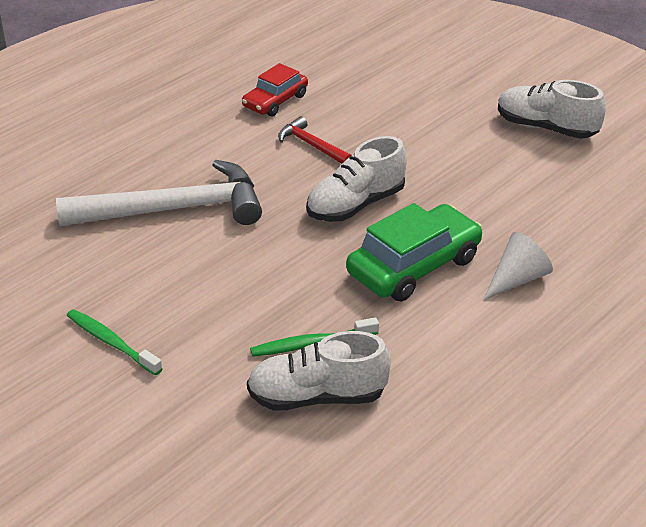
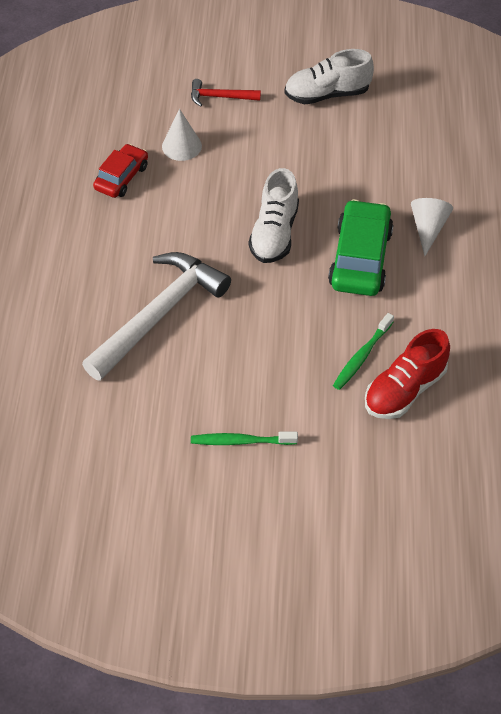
camera: 40 degrees left, 15 degrees up
(275, 101) = (121, 177): red car -> red car turned 150 degrees counterclockwise
(312, 145) = (191, 201): red hammer -> red hammer (220, 97)
(317, 396) = (404, 390): white shoe -> red shoe
(356, 103) = (181, 146): none -> white cone

